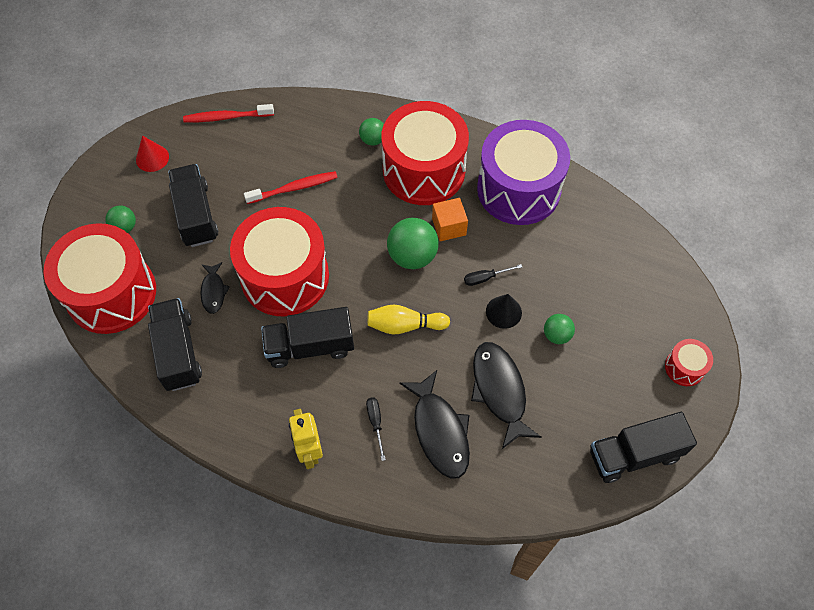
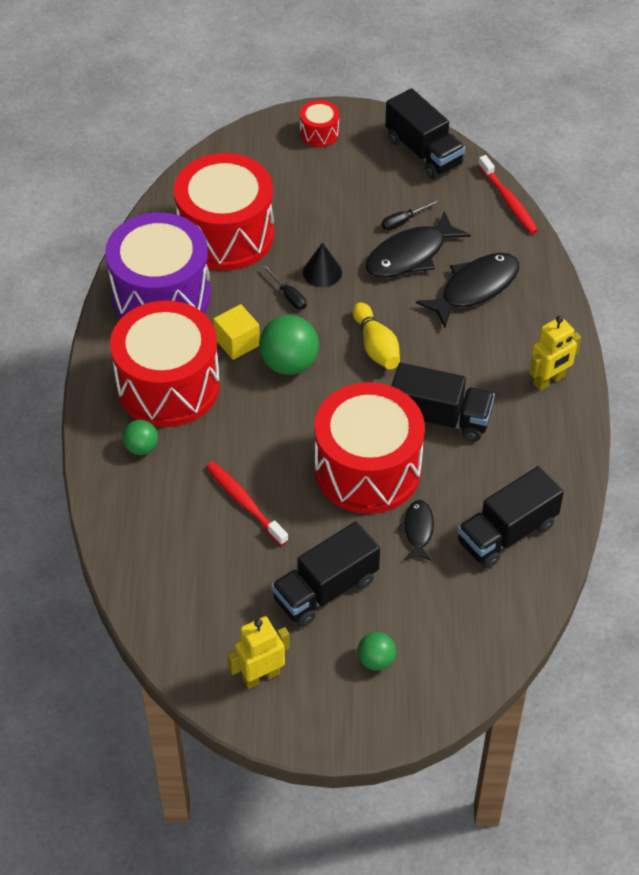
camera: 110 degrees left, 10 degrees down
(111, 293) = (469, 632): red drum -> red drum (226, 234)
(152, 158) = (261, 676): red cone -> yellow robot
(213, 291) = (418, 530): black fish -> black fish turned 60 degrees counterclockwise
(227, 117) = (162, 617): red toothbrush -> red toothbrush (508, 201)
(310, 346) = (440, 417): black truck -> black truck turned 45 degrees counterclockwise
(375, 423) = (493, 338): black screwdriver -> black screwdriver (403, 221)
(449, 227) = (237, 342): orange cube -> yellow cube
(556, 335) = (329, 227): green ball -> none

